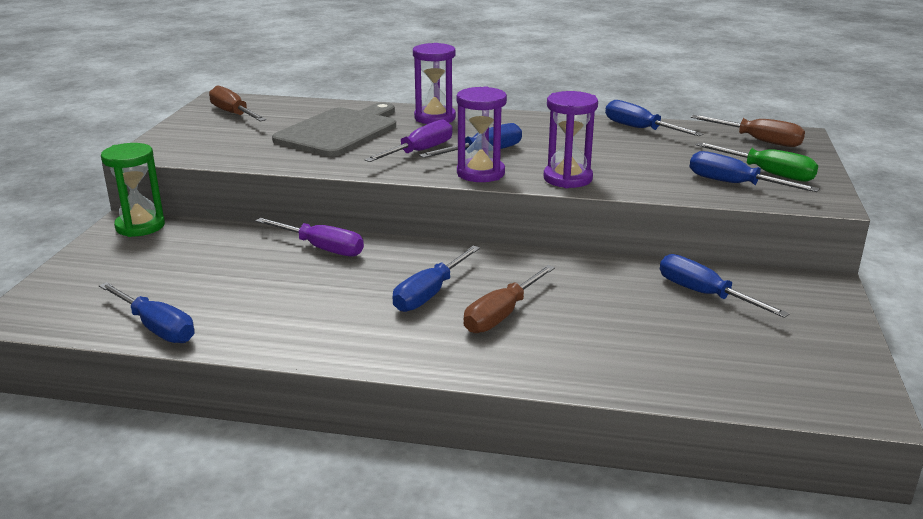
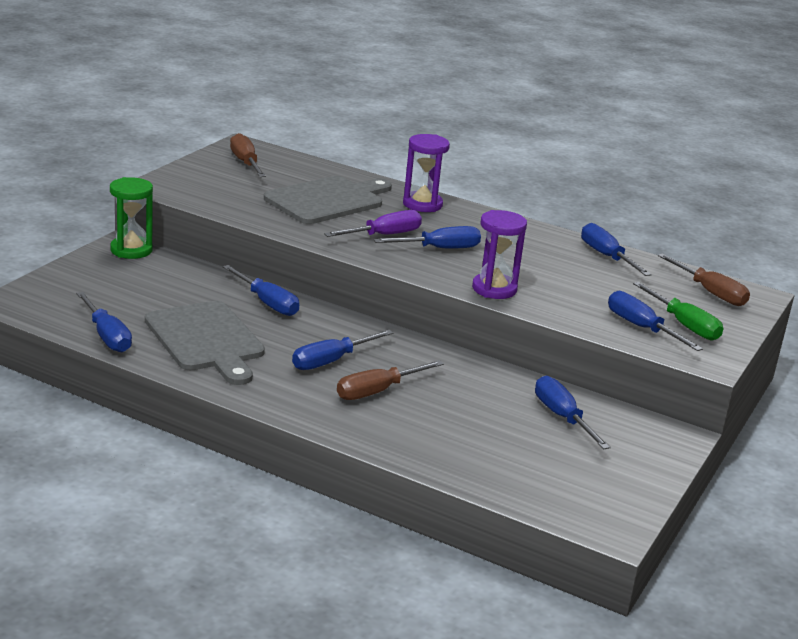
camera: 15 degrees right, 0 degrees up
(277, 304) = (206, 340): none -> grey cutting board
(321, 248) = (267, 303): purple screwdriver -> blue screwdriver
(480, 173) = (421, 267): purple hourglass -> none

